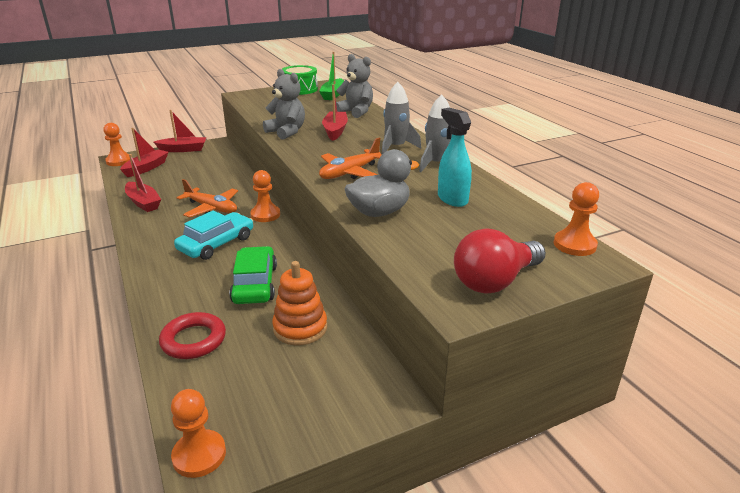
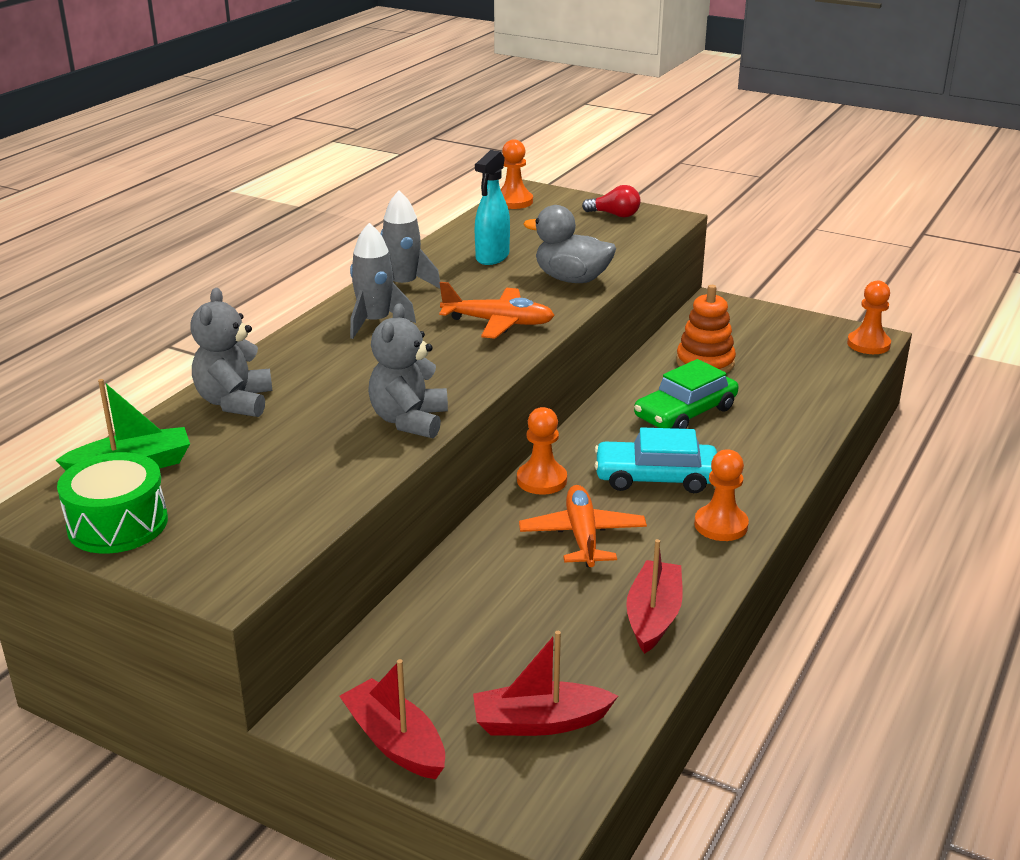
camera: 125 degrees left, 0 degrees up
(119, 161) = (555, 800): orange pawn -> orange pawn (721, 525)
(193, 340) = (799, 402): red ring -> none
(335, 131) = (357, 384): red boat -> none
(495, 281) = (615, 215): red light bulb -> red light bulb, size x0.59

